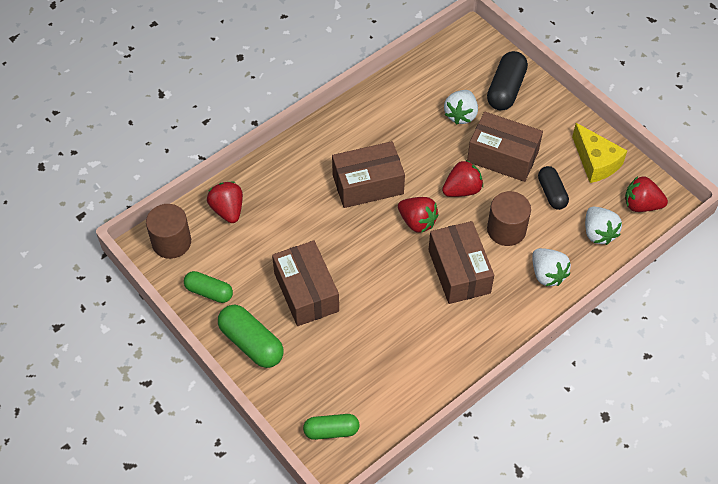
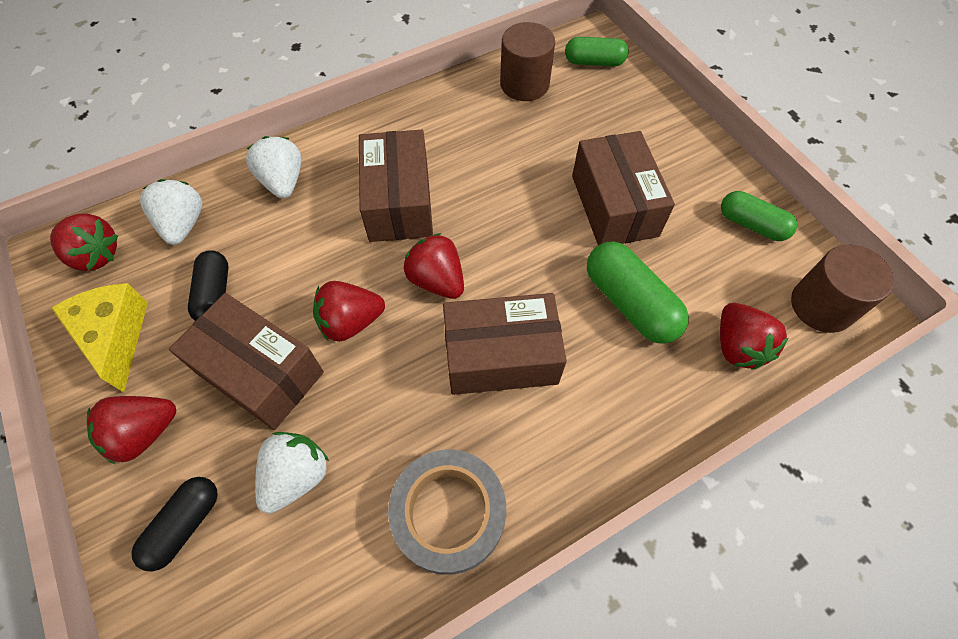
camera: 170 degrees left, 5 degrees up
(251, 343) = (688, 155): green capsule -> green capsule (630, 303)
(380, 111) = (448, 513): none -> grey tape
(505, 89) = (185, 525): black capsule -> black capsule, size x0.66
(506, 230) = (310, 248): brown cylinder -> brown cylinder (524, 84)
(548, 121) = (144, 433): none -> red strawberry

